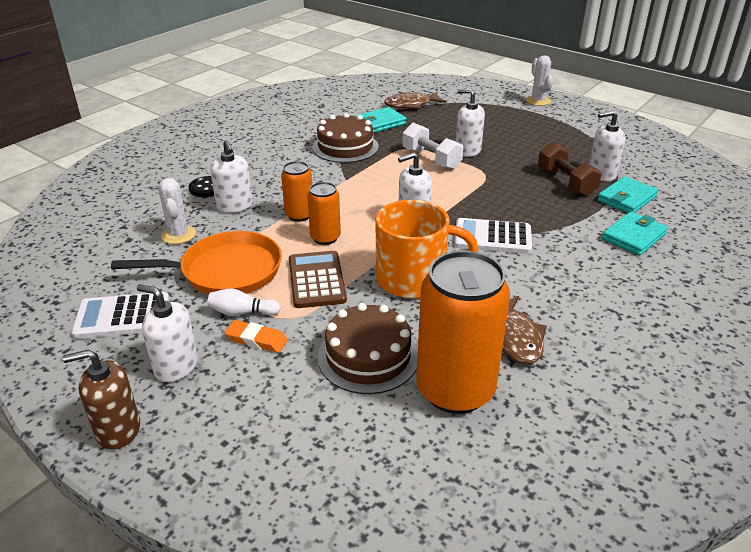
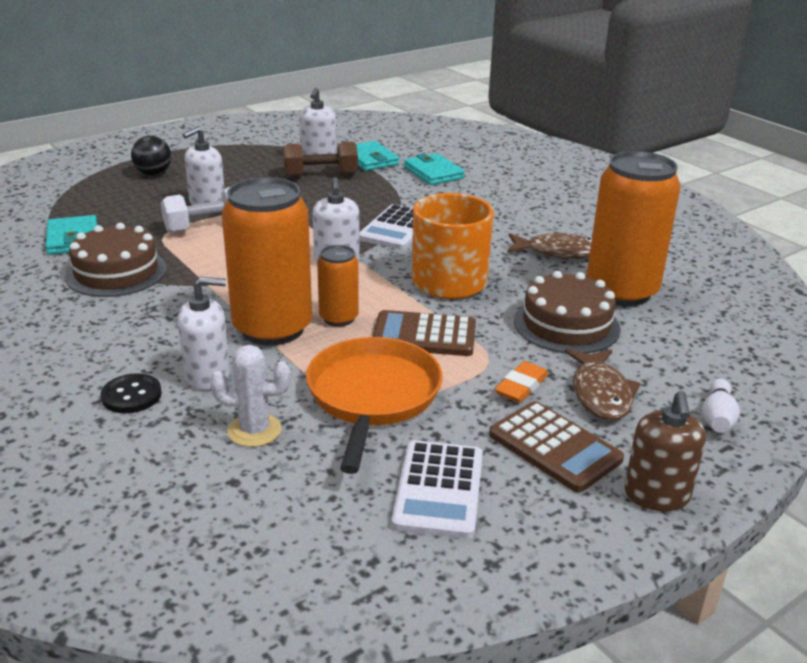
camera: 75 degrees left, 5 degrees down
(176, 366) = (554, 447): white soap dispenser -> brown calculator
(242, 312) = (467, 392): white bowling pin -> white bowling pin (717, 418)
(299, 215) = (272, 328): orange can -> orange can, size x1.97
(411, 105) = (44, 211): brown fish -> brown fish (600, 393)
(499, 121) = (153, 174): none -> black ball
(538, 101) = (128, 146): white cactus -> none

